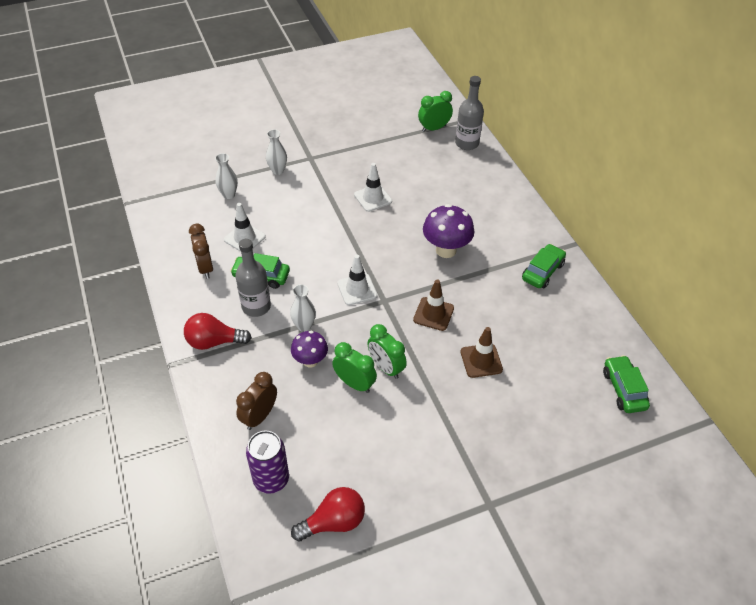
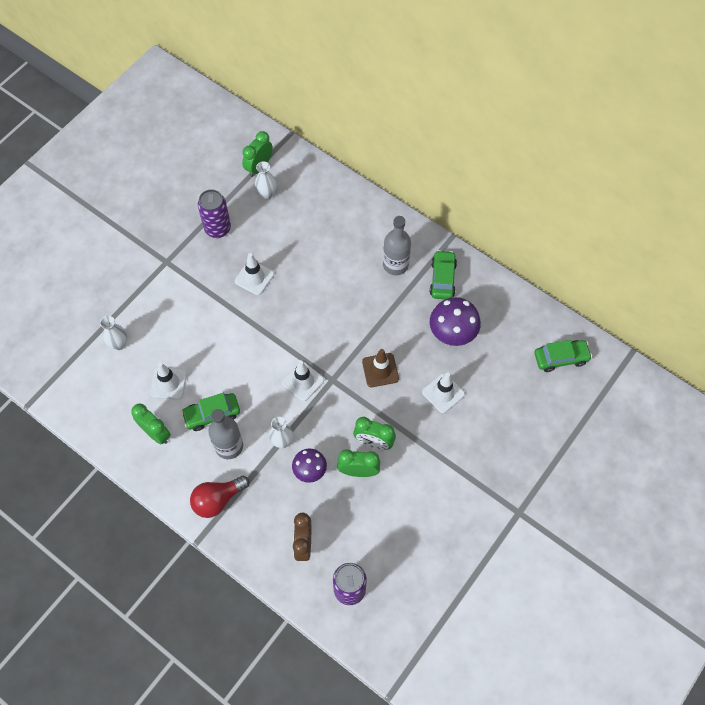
camera: 30 degrees left, 15 degrees up
(205, 268) = (156, 433): brown clock -> green clock
(278, 170) = (146, 292): white vase -> white vase (267, 194)
(333, 522) = (418, 594): red light bulb -> none
(368, 154) = (217, 229): none -> purple can
(446, 250) = (352, 300): purple mushroom -> purple mushroom (452, 335)
(467, 143) = (300, 170): grey bottle -> grey bottle (395, 265)
(481, 360) = (443, 393): brown traffic cone -> white traffic cone
(623, 389) = (561, 358): green car -> green car turned 120 degrees clockwise

